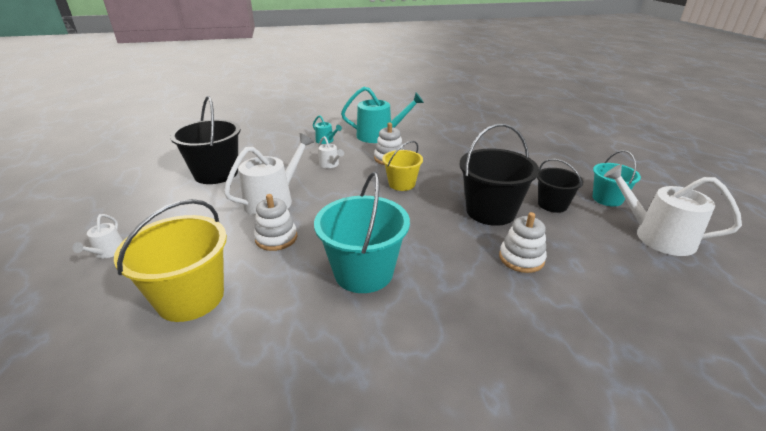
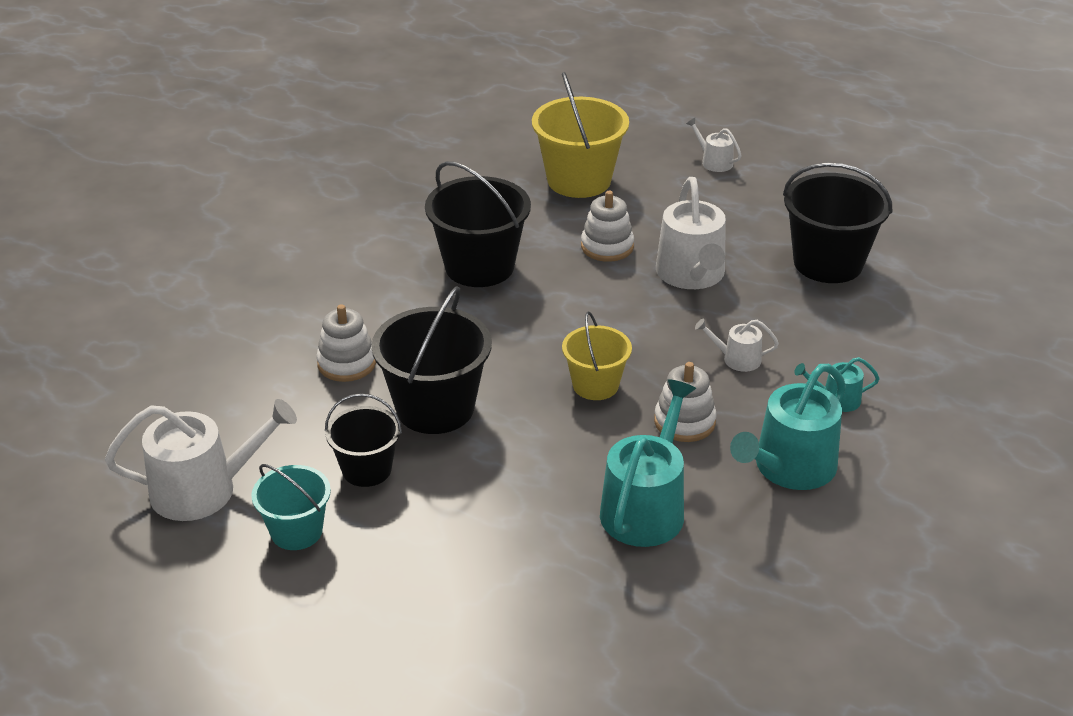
camera: 135 degrees right, 5 degrees up
(363, 272) = (479, 267): turquoise bucket -> black bucket
(445, 147) = (646, 507): none -> turquoise watering can

